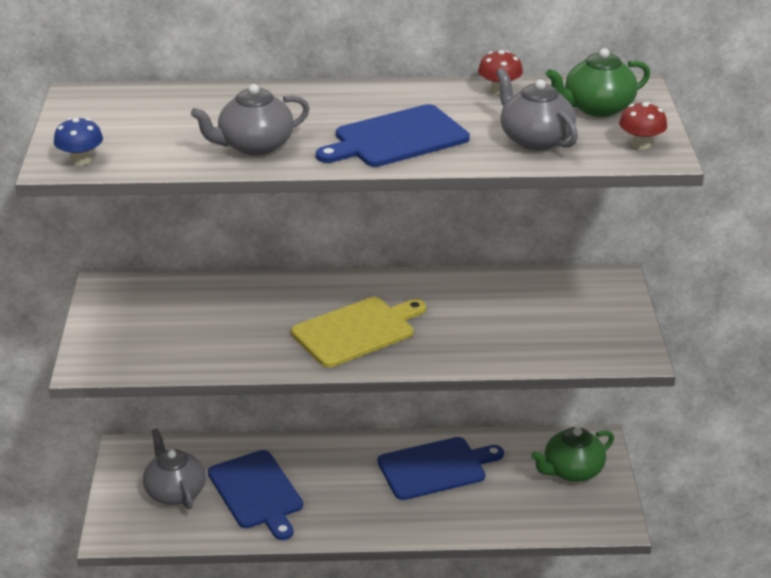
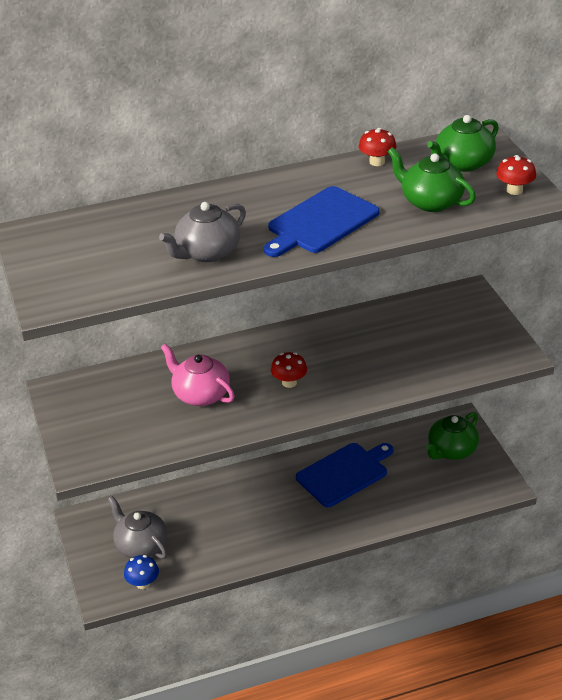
camera: 15 degrees left, 5 degrees up
(81, 160) = (66, 296): blue mushroom -> blue mushroom (143, 583)
(253, 323) = (200, 394): none -> pink teapot
(257, 492) = (209, 529): blue cutting board -> none
(357, 331) = (289, 382): yellow cutting board -> red mushroom
(535, 139) = (430, 202): grey teapot -> green teapot

